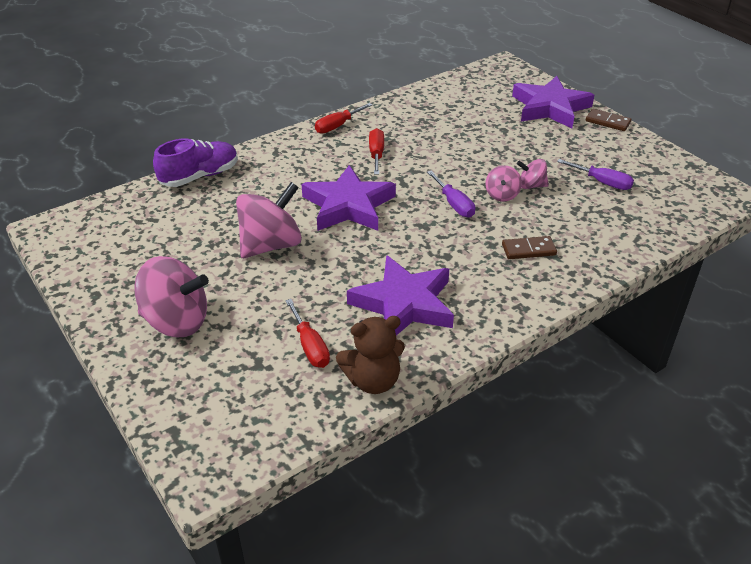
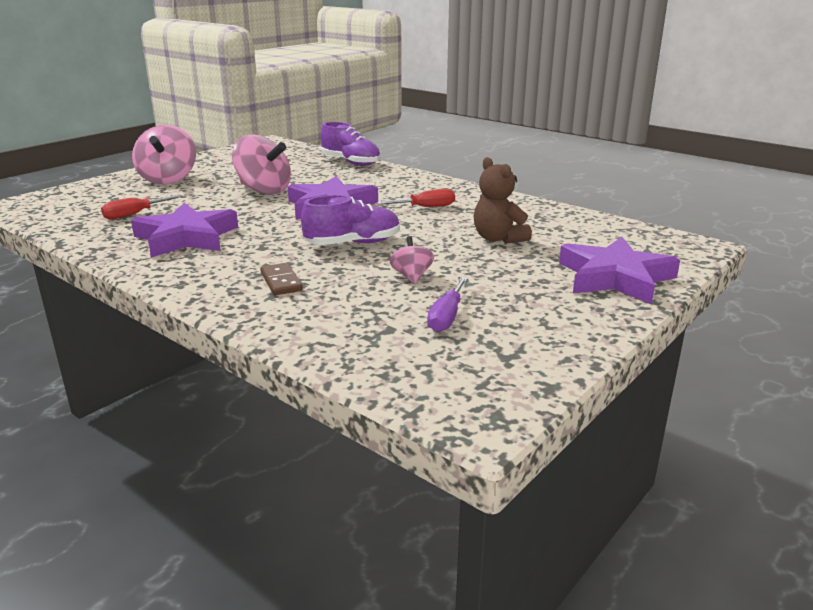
camera: 75 degrees right, 15 degrees down
(337, 126) = (465, 190): red screwdriver -> none
(373, 380) = (88, 236): brown teddy bear -> brown teddy bear (498, 238)
(454, 204) = (353, 243): purple screwdriver -> purple shoe
(502, 195) = (383, 263): pink spinning top -> none
(607, 122) = (618, 316): brown domino -> none

